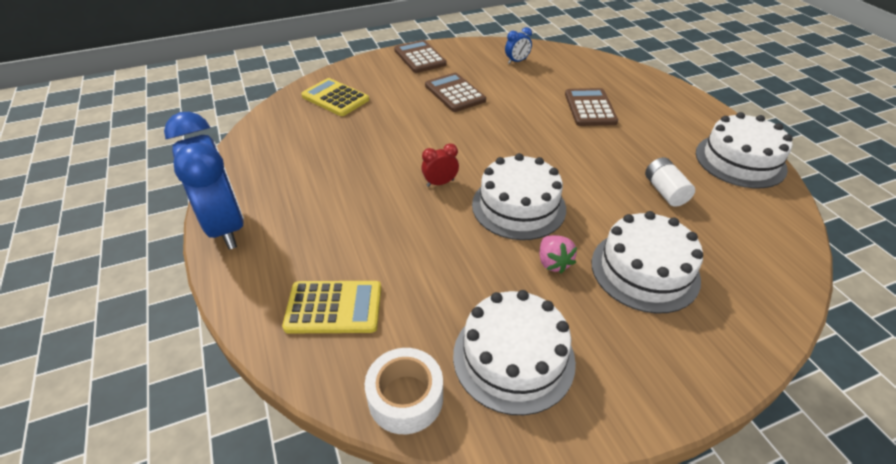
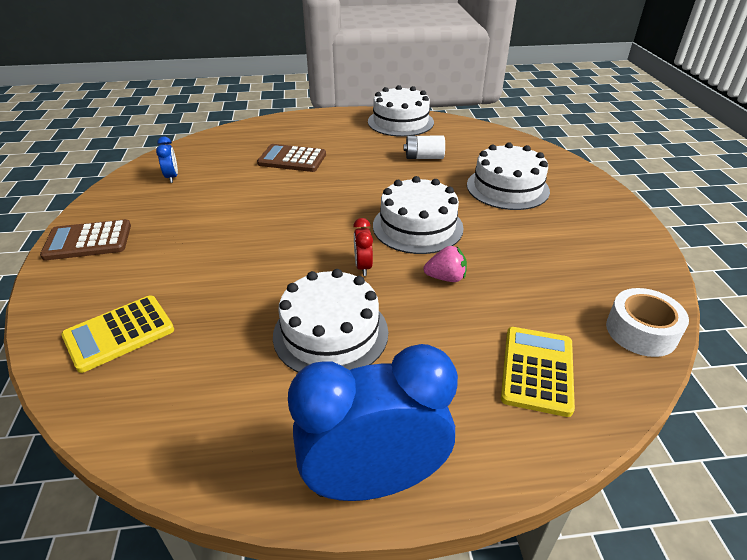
camera: 75 degrees left, 5 degrees down
(455, 93) = (199, 228): brown calculator -> none
(513, 357) = (593, 265): white cake -> white cake (330, 333)
(553, 263) = (493, 224): pink strawberry -> pink strawberry (446, 278)

